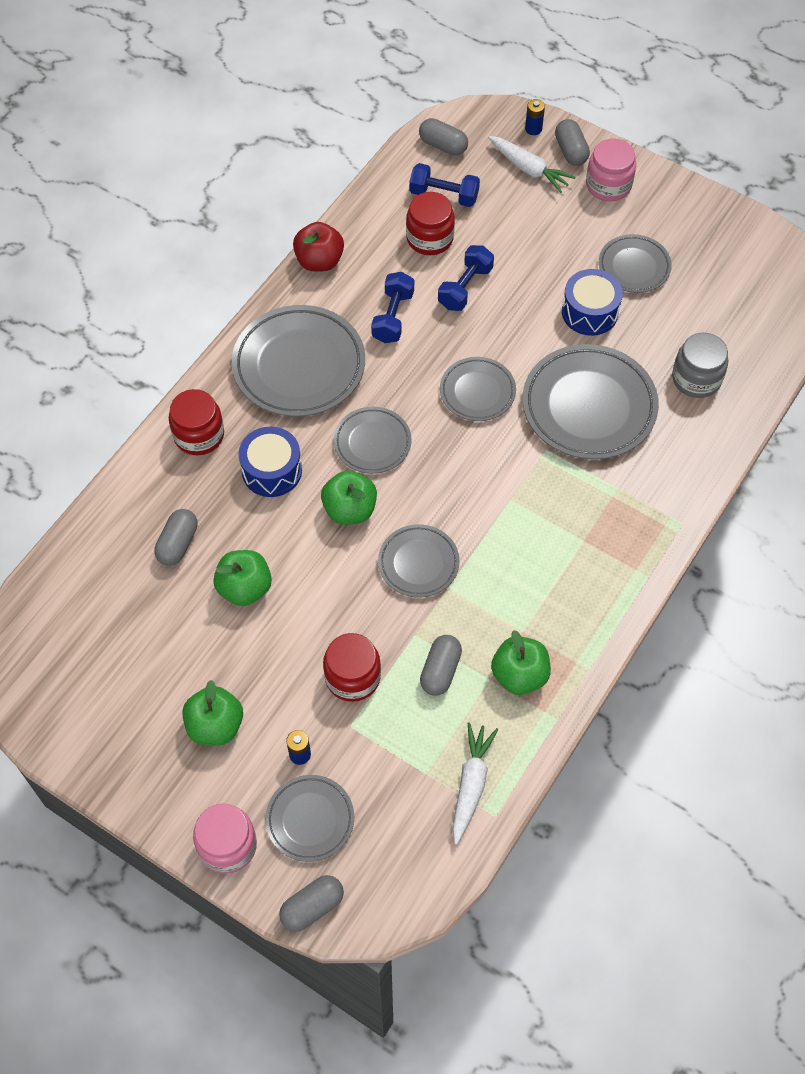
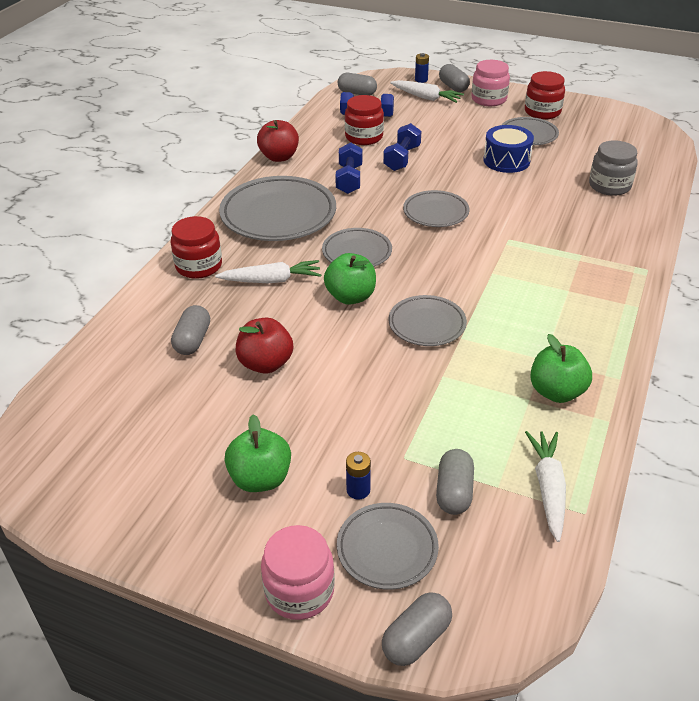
camera: 10 degrees left, 20 degrees down
(245, 588) = (266, 364): green apple -> red apple
(272, 470) = (271, 280): blue drum -> white carrot
(352, 677) = (393, 417): red jar -> red jar (542, 112)
(440, 671) = (478, 399): grey capsule -> grey capsule (454, 492)
(589, 407) = (532, 210): grey plate -> none

